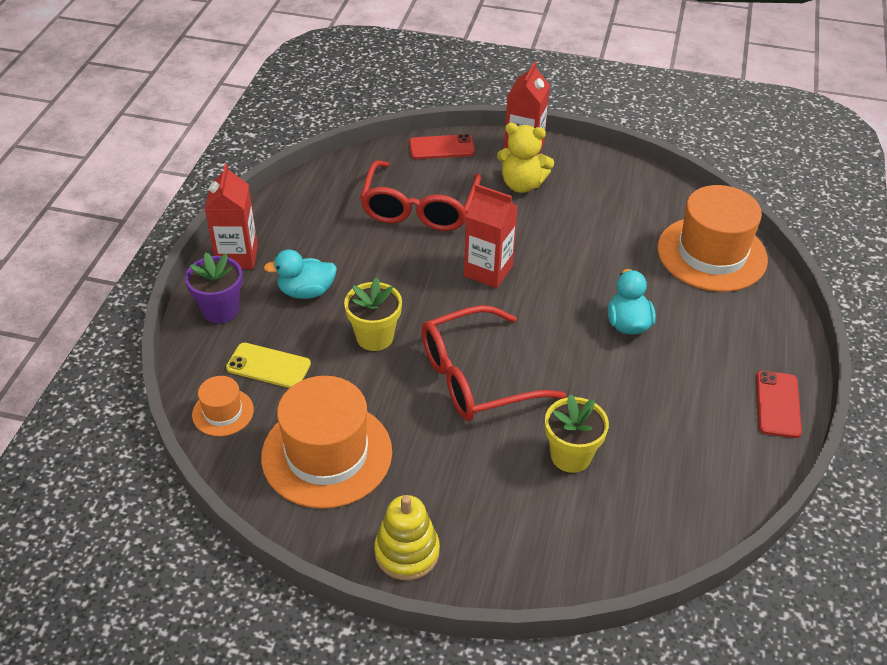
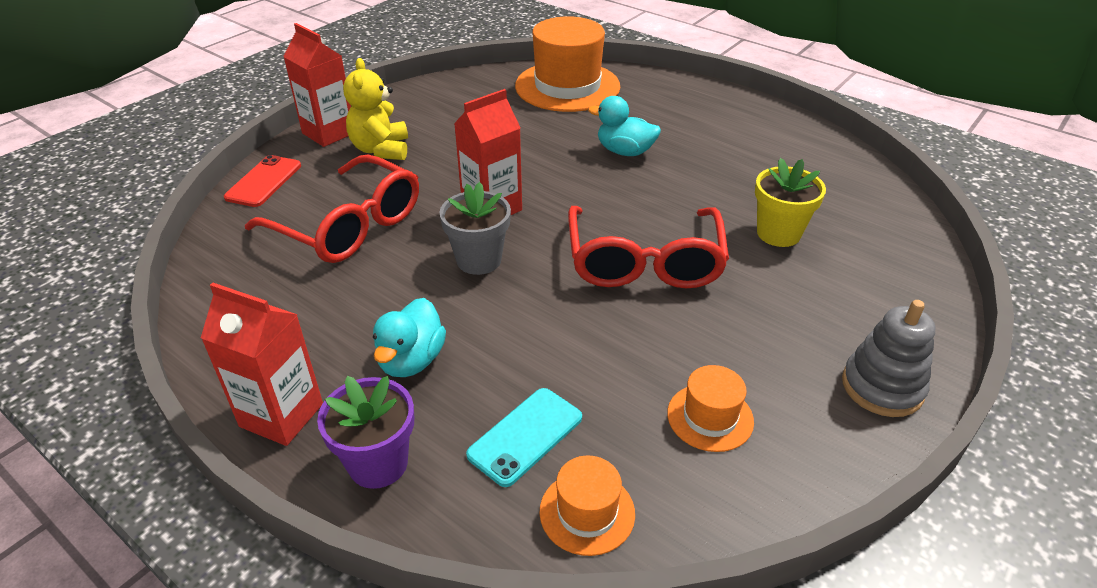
camera: 65 degrees left, 5 degrees down
(268, 366) = (525, 436): yellow phone -> turquoise phone
(327, 454) = (710, 417): orange hat -> orange hat, size x0.48
(374, 337) = (535, 320): yellow flower pot -> none
(407, 552) = (882, 387): yellow stacking toy -> grey stacking toy
(422, 286) = (479, 260): none -> grey flower pot
(522, 184) = (381, 150): yellow teddy bear -> yellow teddy bear turned 135 degrees clockwise
(778, 404) = (759, 114): red phone -> none

